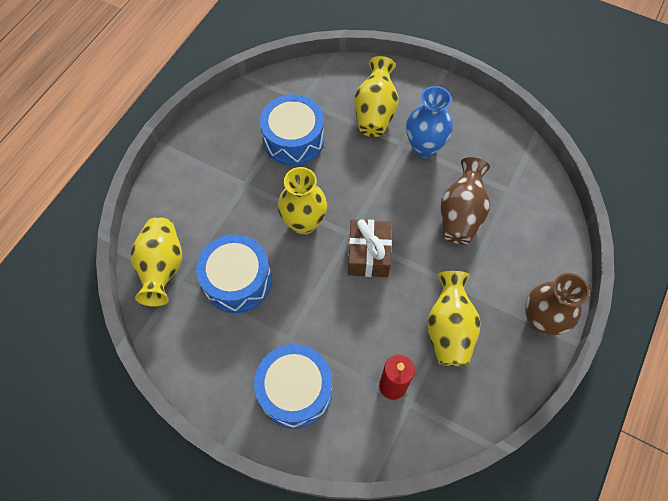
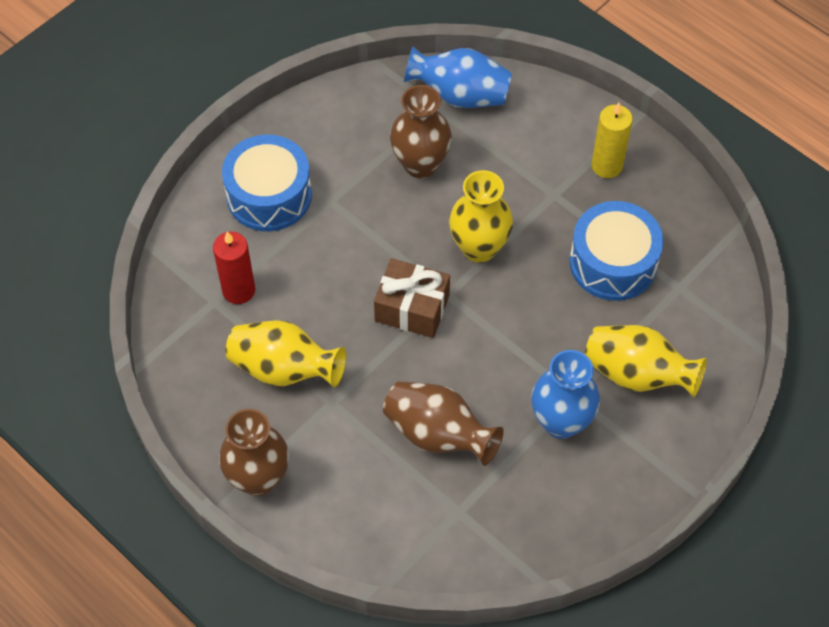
camera: 105 degrees right, 5 degrees down
(162, 268) = (460, 95): yellow vase -> blue vase
(211, 157) = (607, 166): none -> yellow candle
(237, 280) = (420, 164): blue drum -> brown vase

